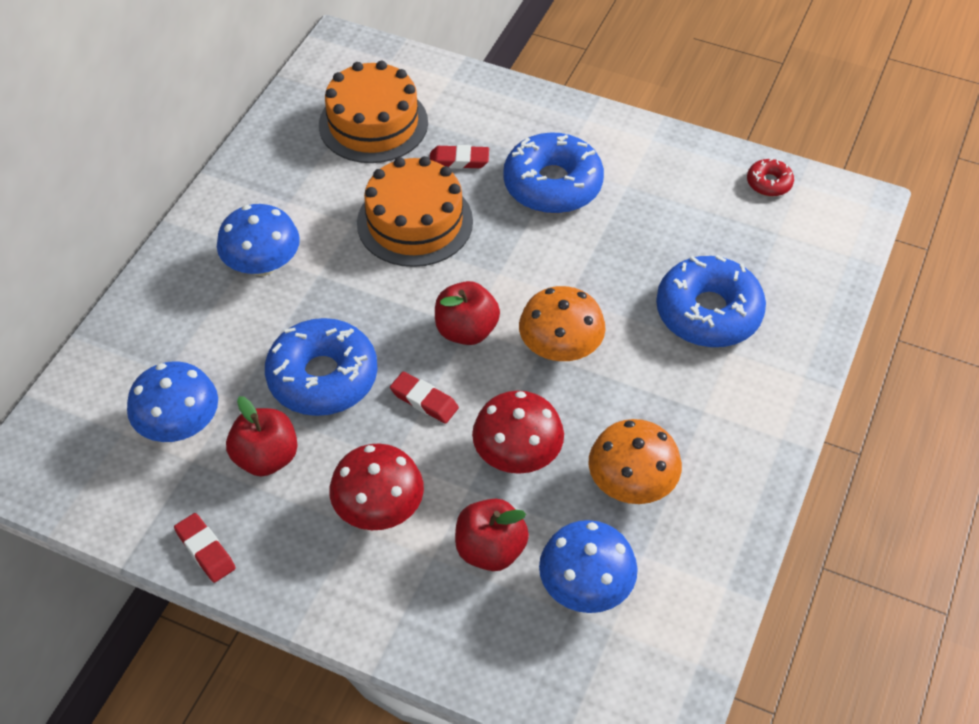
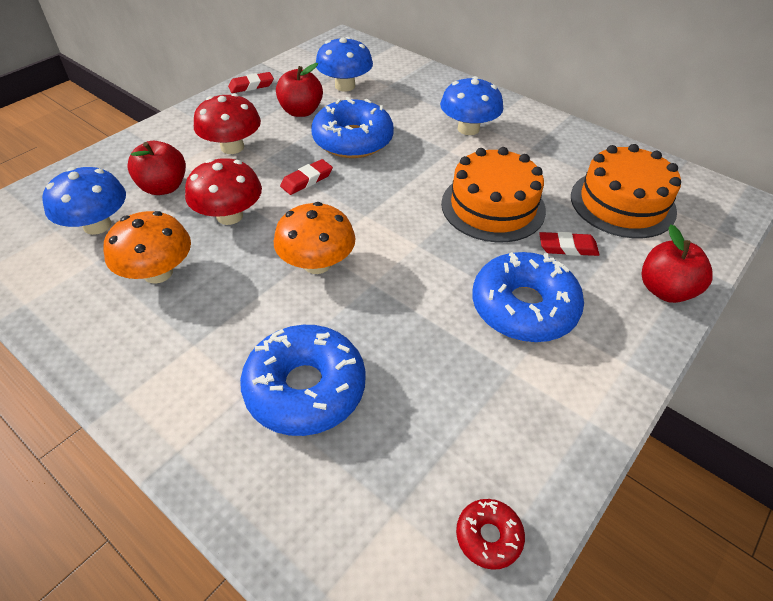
camera: 105 degrees right, 5 degrees down
(459, 160) = (567, 247): red eraser -> red eraser turned 75 degrees clockwise
(466, 330) = (362, 213): red apple -> red apple (665, 290)

